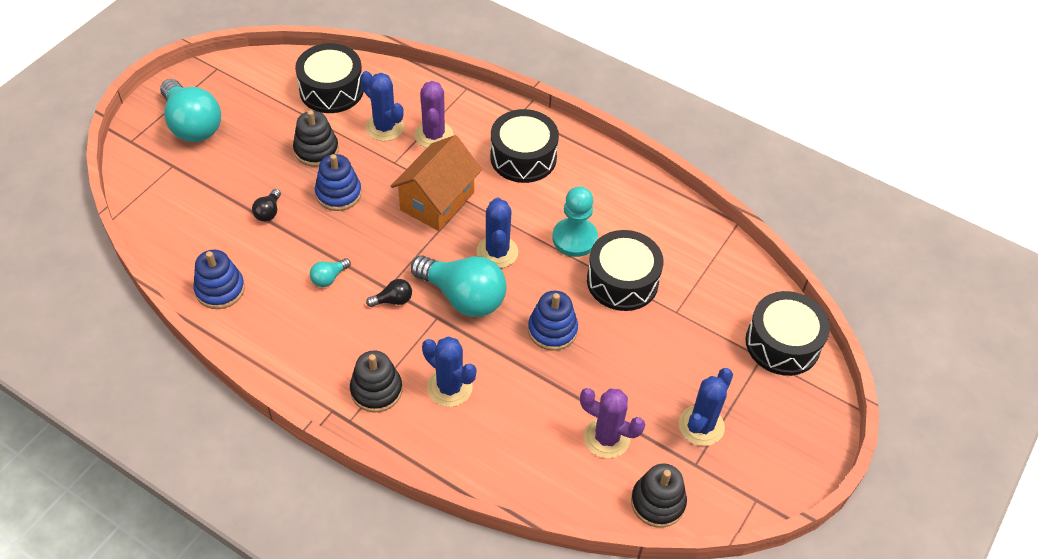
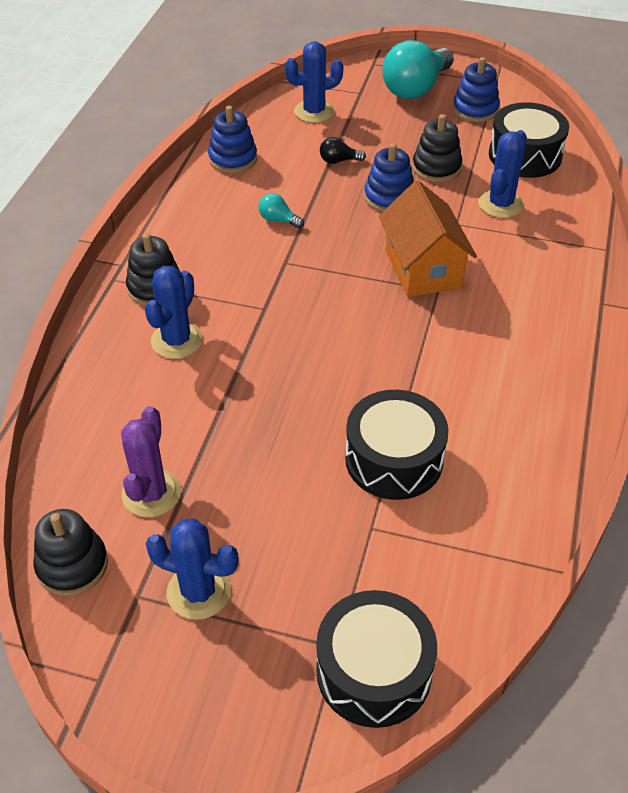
camera: 75 degrees right, 5 degrees down
(393, 300) = (271, 270): black light bulb -> none
(434, 135) = (515, 242): purple cactus -> none
(437, 201) = (423, 268): orange house -> orange house turned 60 degrees clockwise
(463, 297) = (300, 322): turquoise light bulb -> none
(497, 252) = (377, 334): blue cactus -> blue cactus (314, 112)
(523, 157) = (534, 322): black drum -> none
(552, 330) = (288, 408): blue stacking toy -> blue stacking toy (475, 109)
(574, 238) = (436, 397): turquoise pawn -> none

